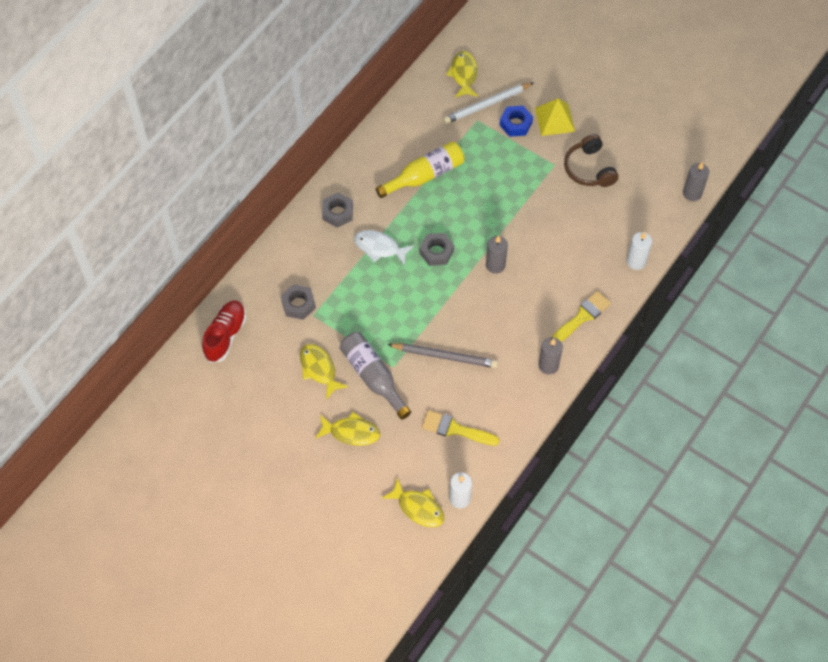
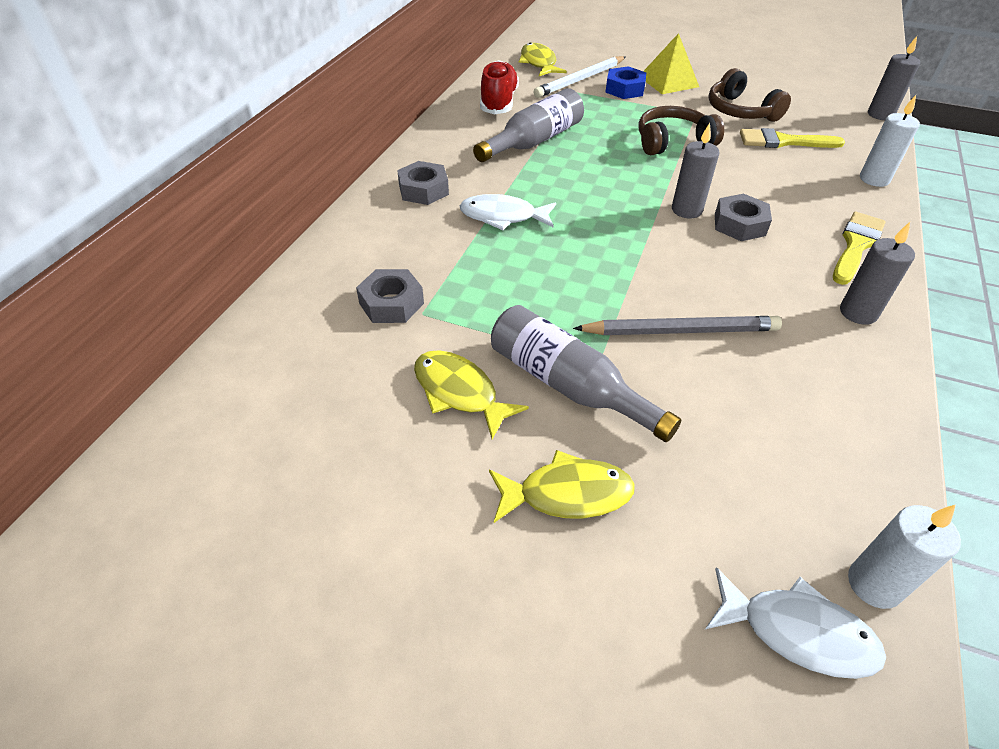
camera: 15 degrees left, 15 degrees down
(225, 335) = (259, 371): red shoe -> red shoe (499, 102)
(418, 508) = (797, 632): yellow fish -> white fish
(424, 176) = (534, 141): yellow bottle -> grey bottle
(436, 252) = (591, 209): grey nut -> grey nut (739, 224)
(455, 429) = (772, 443): yellow brush -> yellow brush (783, 142)
(520, 195) = (672, 142): none -> brown headphones

